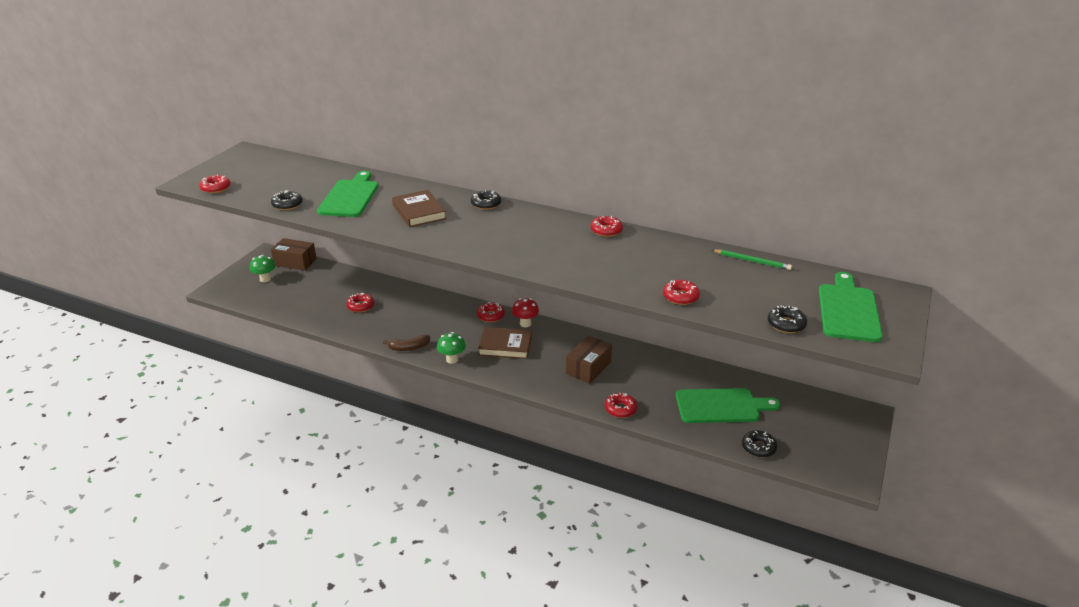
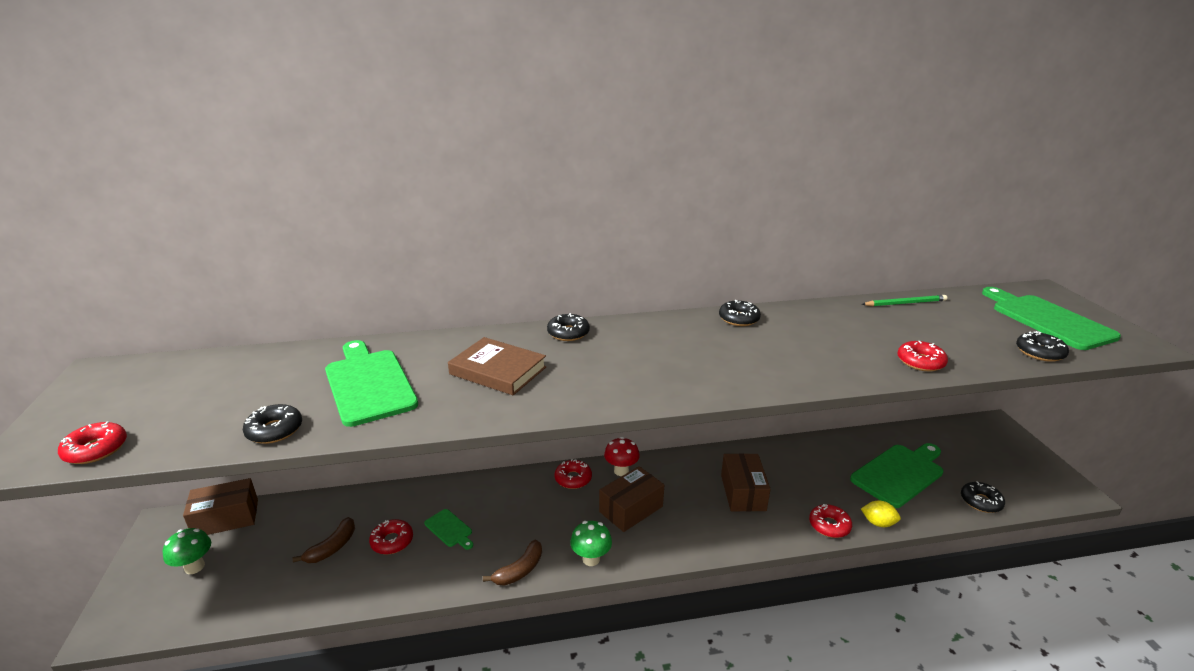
camera: 35 degrees left, 5 degrees down
(330, 297) = (332, 547): none -> brown banana
(394, 313) = (449, 529): none -> green cutting board
(505, 346) = (631, 509): brown book -> brown box
(606, 230) = (738, 319): red donut -> black donut
(657, 423) = (878, 523): none -> yellow lemon

